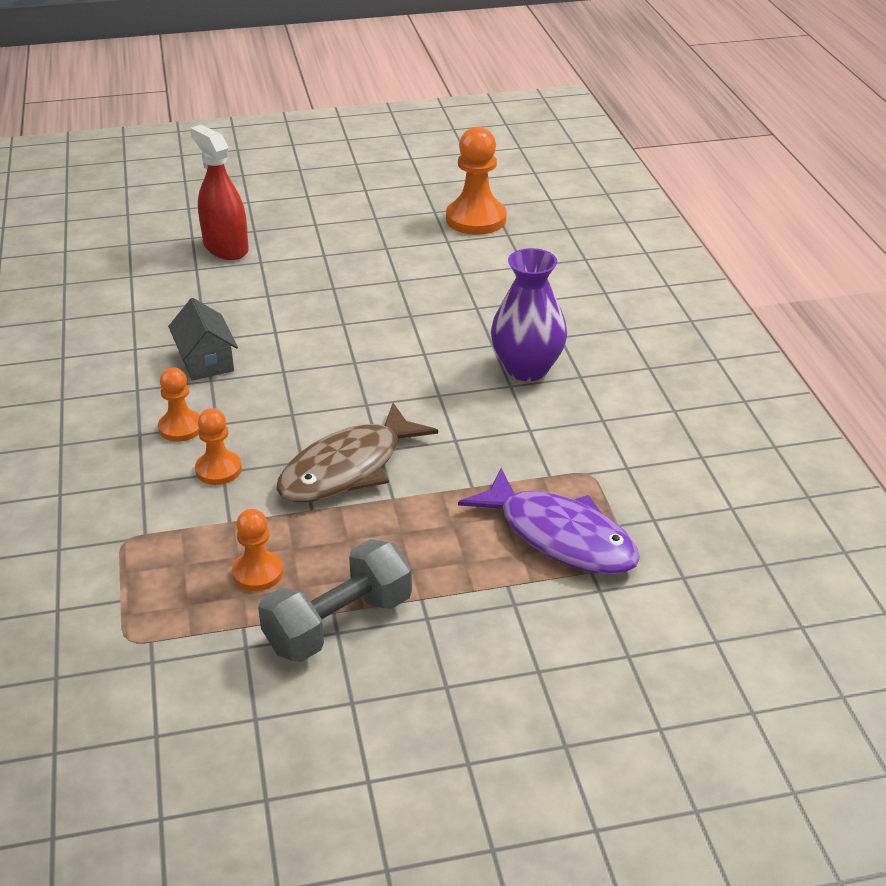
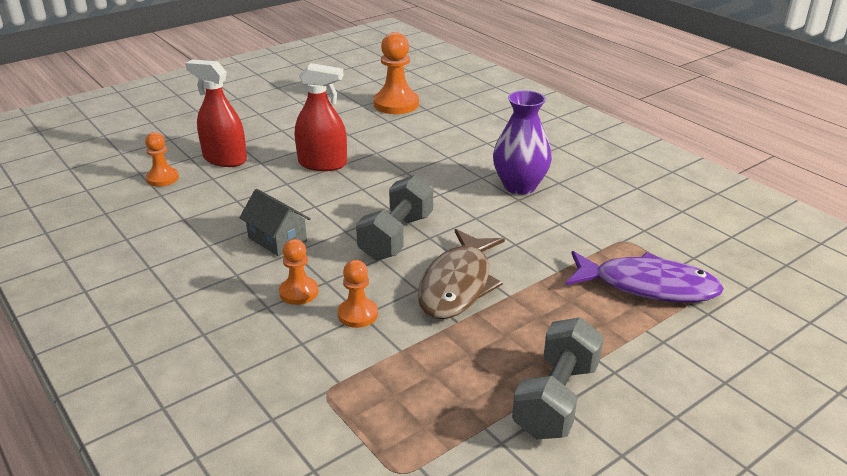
camera: 25 degrees left, 5 degrees down
(258, 573) = (459, 382): orange pawn -> orange pawn (162, 178)
(325, 280) = (322, 164): none -> red spray bottle
(331, 393) = (396, 237): none -> grey dumbbell

